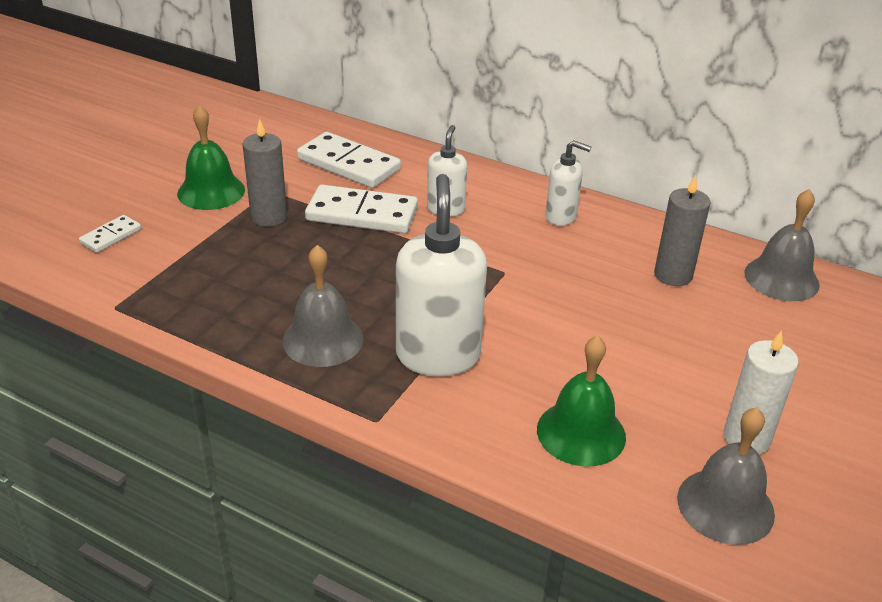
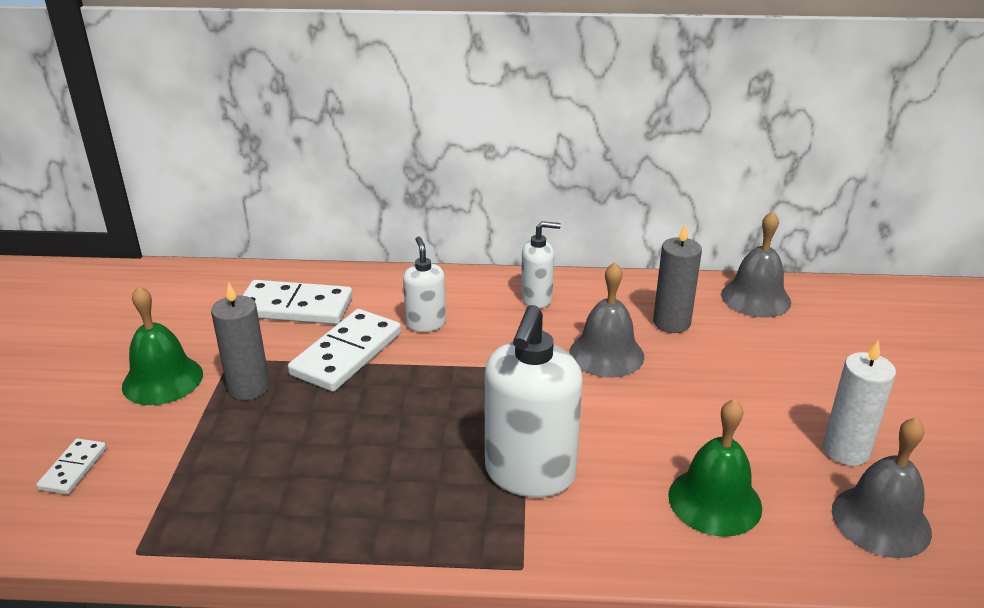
camera: 25 degrees left, 5 degrees down
(323, 339) = (403, 501): grey bell -> grey bell (606, 354)
(362, 214) = (346, 354): white domino -> white domino turned 45 degrees counterclockwise
(438, 355) = (529, 474): white soap dispenser -> white soap dispenser turned 135 degrees counterclockwise

